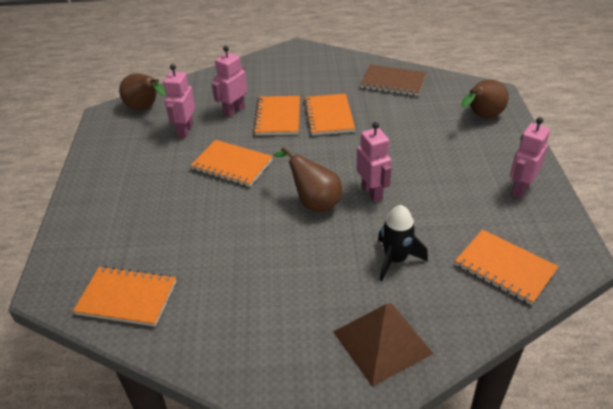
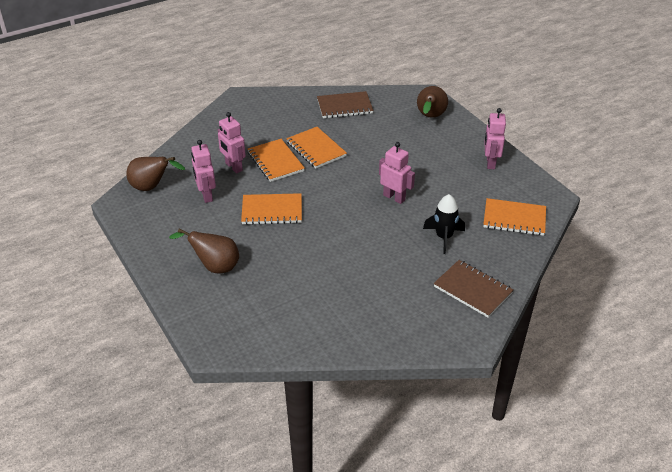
camera: 30 degrees left, 0 degrees up
(127, 298) = (279, 329): orange notebook -> none
(234, 111) = (233, 167): pink robot -> pink robot turned 45 degrees counterclockwise
(314, 202) = (358, 218): brown pear -> brown pear (215, 267)
(382, 342) = (472, 290): brown pyramid -> brown notebook

